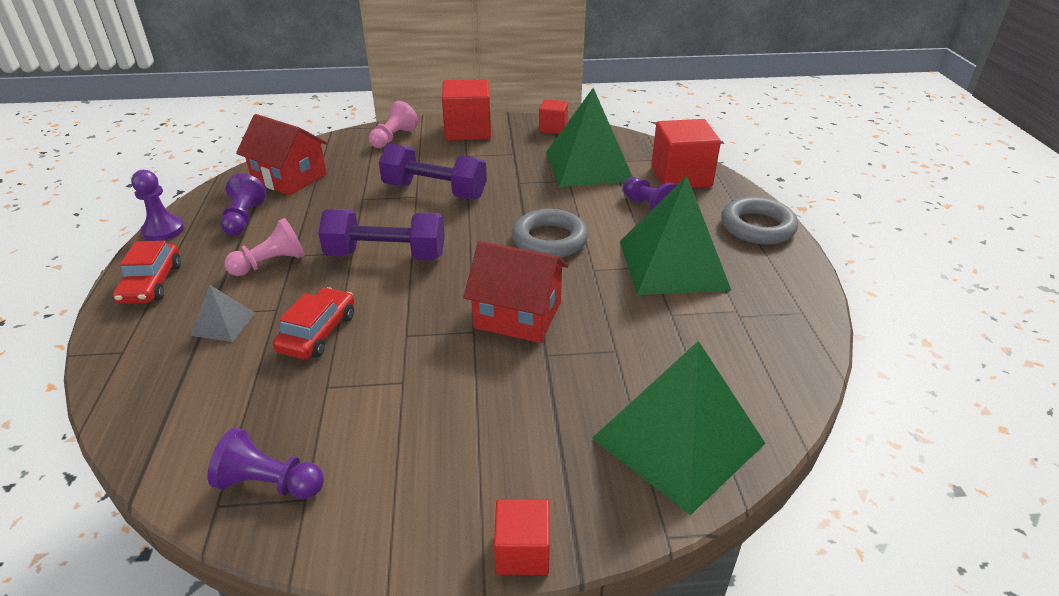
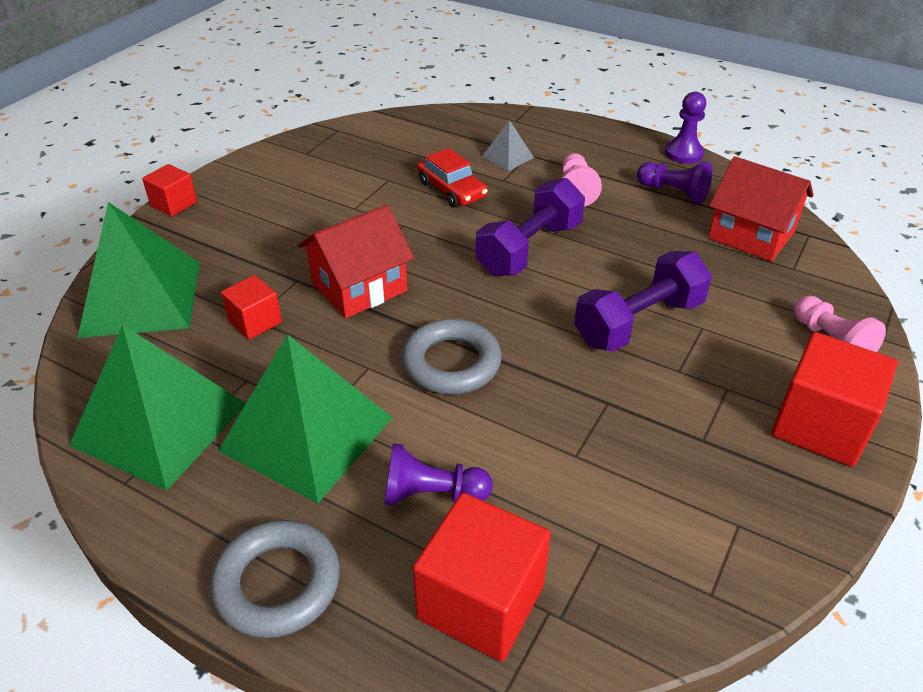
camera: 125 degrees right, 5 degrees up
(151, 283) = (596, 139): red car -> none
(270, 483) = (331, 146): purple pawn -> none
(289, 178) = (751, 235): red house -> red house turned 60 degrees clockwise
(553, 128) = (778, 539): red cube -> red cube (255, 322)
(588, 166) = (603, 502): green pyramid -> green pyramid (160, 424)

